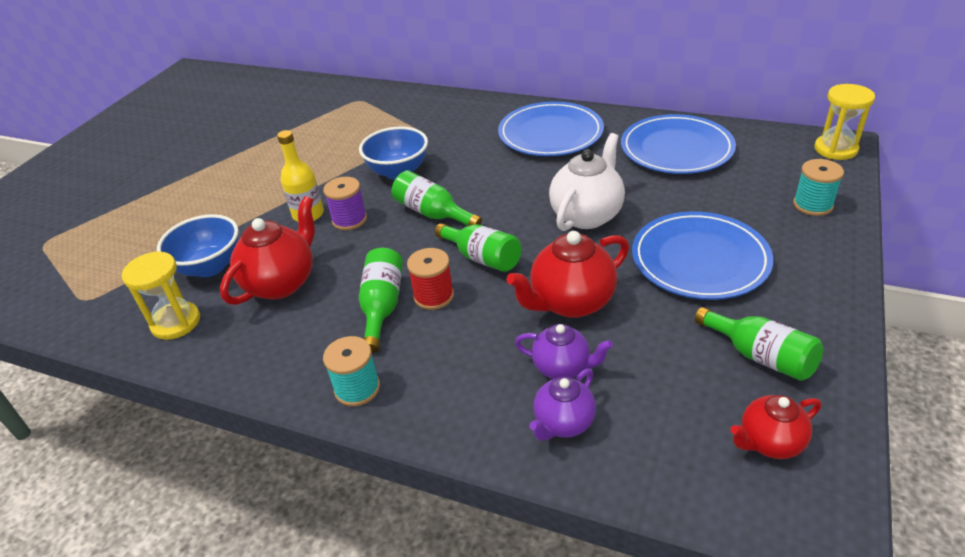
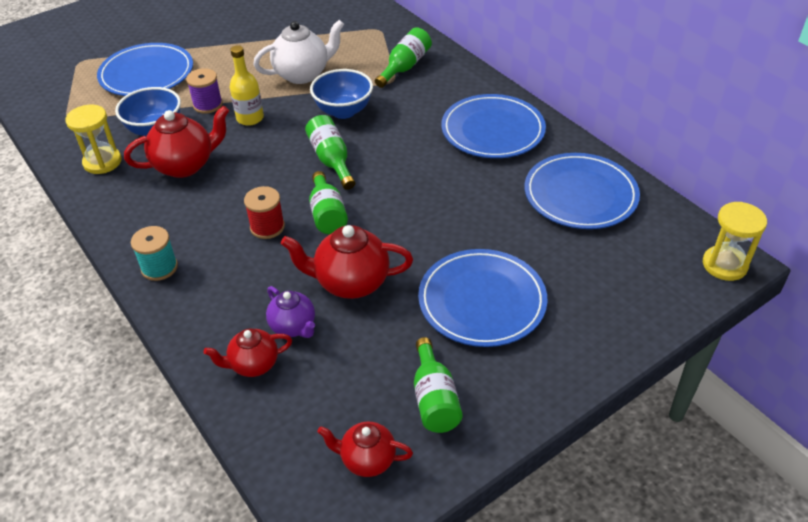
camera: 30 degrees right, 5 degrees up
(144, 223) = (147, 74): none -> blue plate
(349, 219) = (272, 136): purple spool -> purple spool (208, 105)
(382, 307) = (228, 217): green bottle -> green bottle (405, 67)
(563, 423) = (253, 364): purple teapot -> red teapot
(587, 215) = (440, 218): white teapot -> white teapot (302, 74)
(812, 205) = (634, 305): turquoise spool -> none

